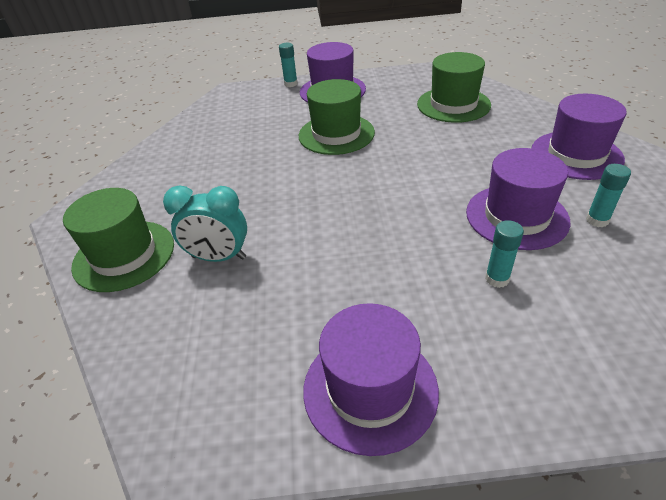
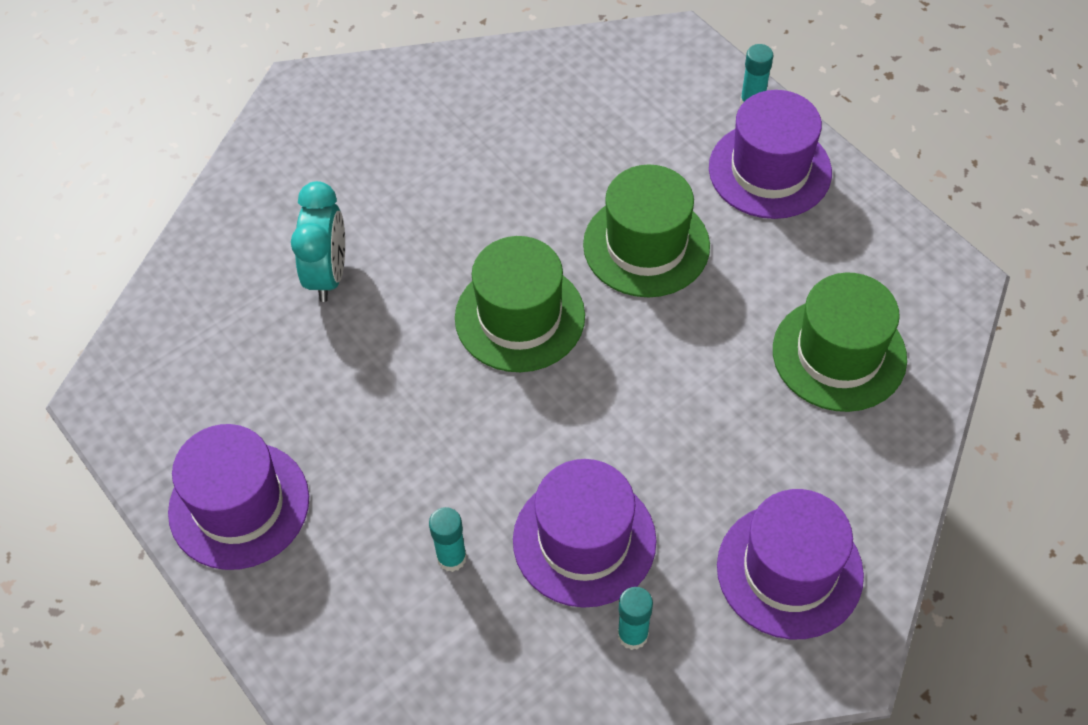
camera: 55 degrees right, 15 degrees up
(124, 255) = (280, 187): green hat -> green hat (520, 317)
(219, 257) = (328, 274): turquoise clock -> turquoise clock turned 150 degrees counterclockwise

